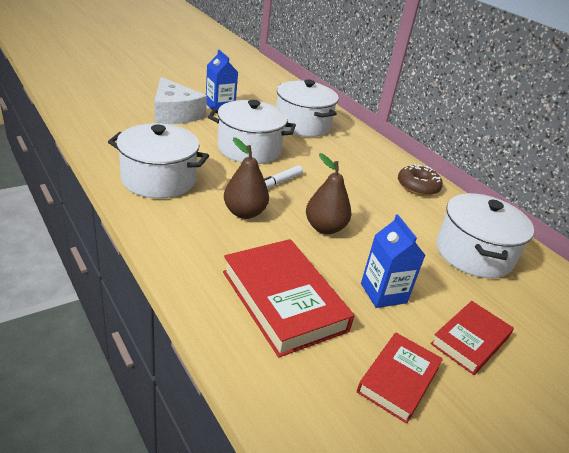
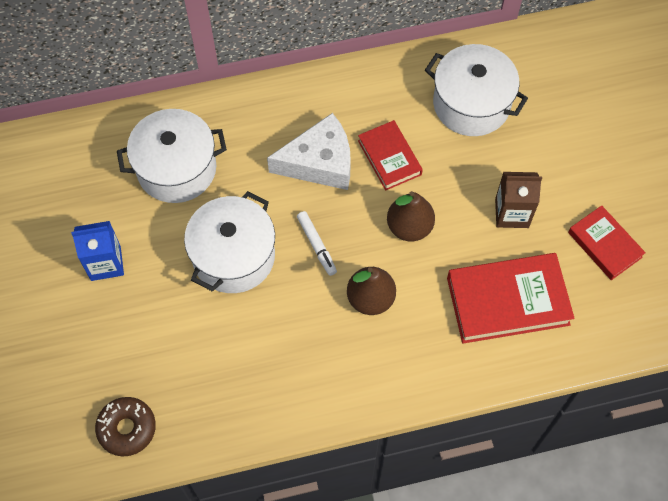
camera: 65 degrees left, 30 degrees up
(159, 179) = (290, 376): white pot -> none
(174, 114) = (118, 329): white cheese -> white cheese (320, 162)
(383, 293) = (511, 213): blue carton -> brown carton
(418, 186) = (348, 96): brown donut -> brown donut (127, 428)
(470, 340) = (576, 170): red book -> red book (389, 157)

